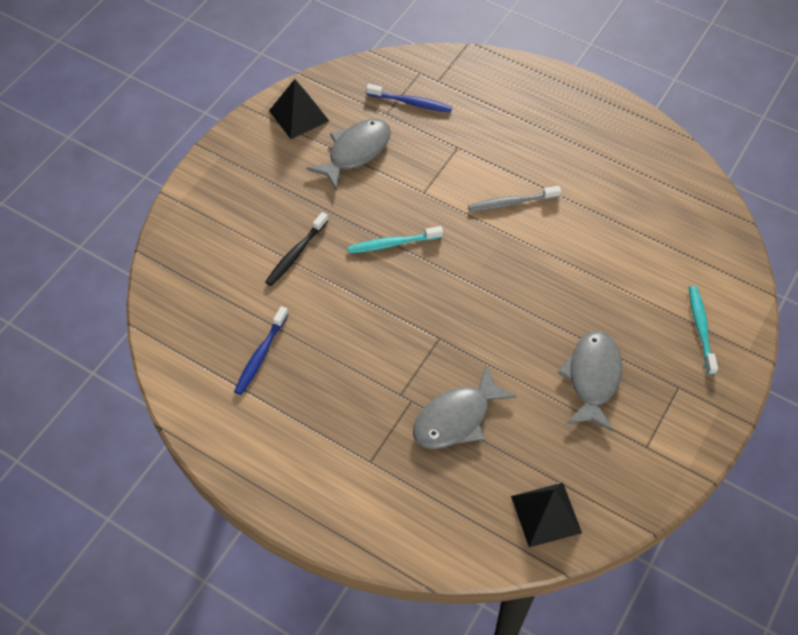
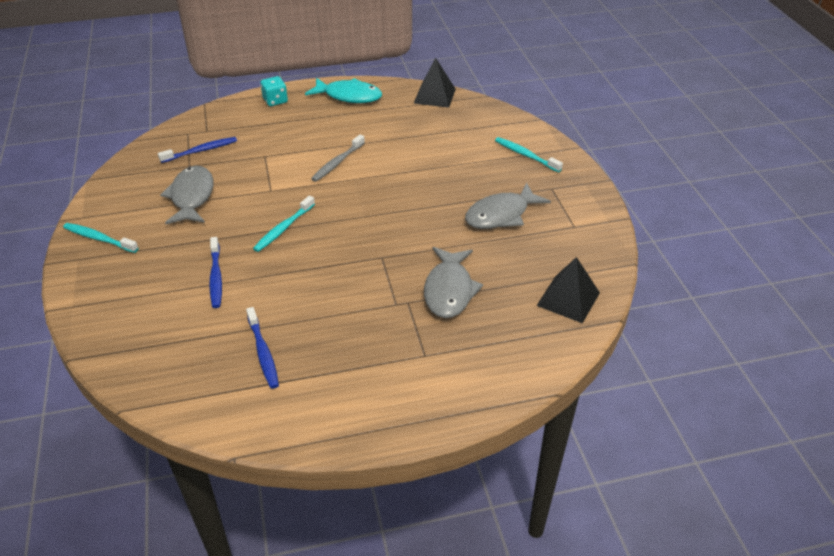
camera: 45 degrees left, 15 degrees down
(251, 146) = (99, 239): none -> turquoise toothbrush
(296, 254) = (216, 277): black toothbrush -> blue toothbrush
(299, 115) = (119, 201): black pyramid -> black pyramid (434, 96)
(533, 83) = (275, 101): none -> turquoise dice
(592, 378) = (501, 215): grey fish -> grey fish turned 90 degrees counterclockwise
(608, 125) = (349, 96): none -> turquoise fish

